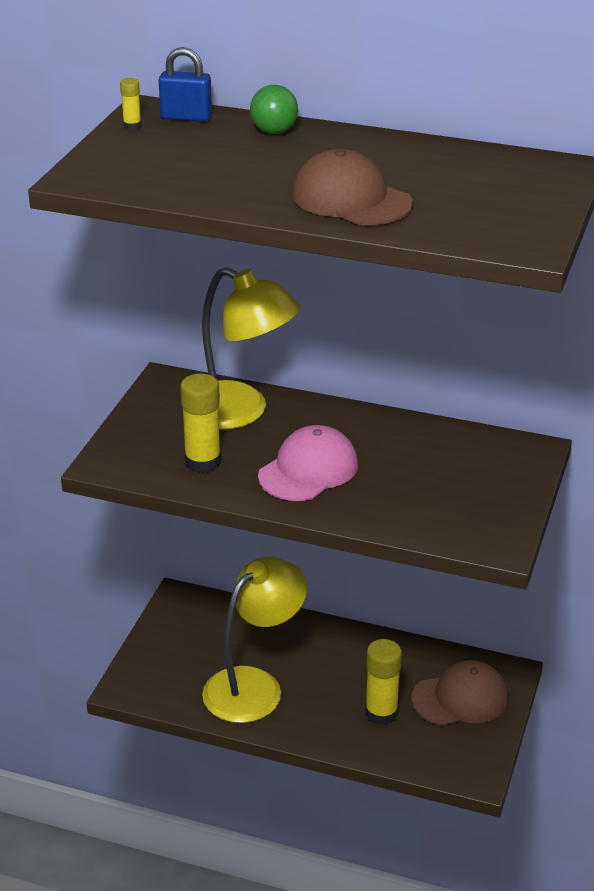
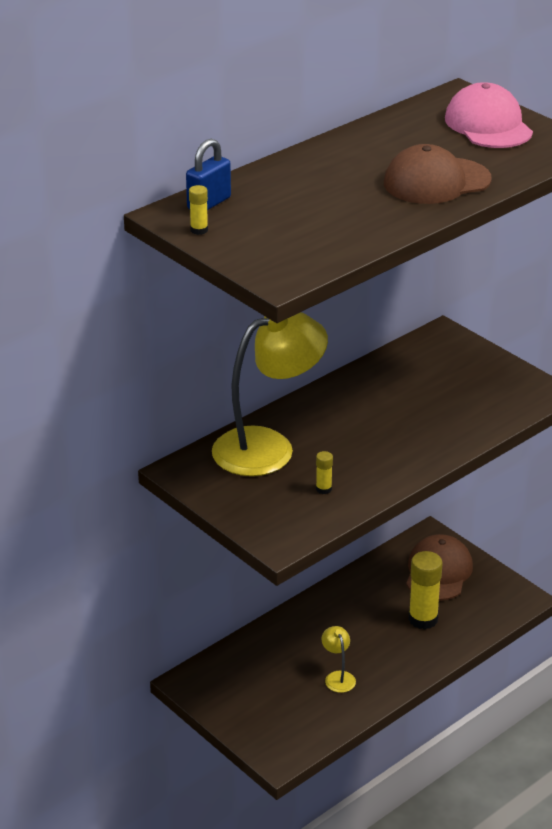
camera: 60 degrees left, 0 degrees up
(203, 462) = (323, 489): yellow glue stick -> yellow glue stick, size x0.47
(254, 685) = (338, 677): yellow lamp -> yellow lamp, size x0.41
(274, 132) = (281, 176): green ball -> none
(308, 470) = (381, 441): pink cap -> pink cap (488, 125)

